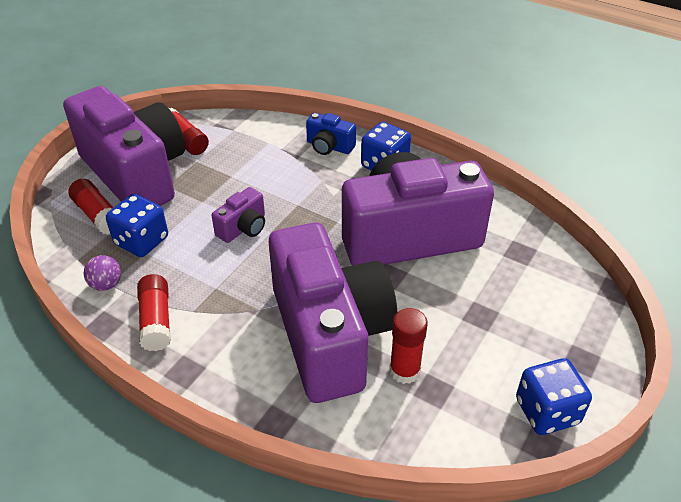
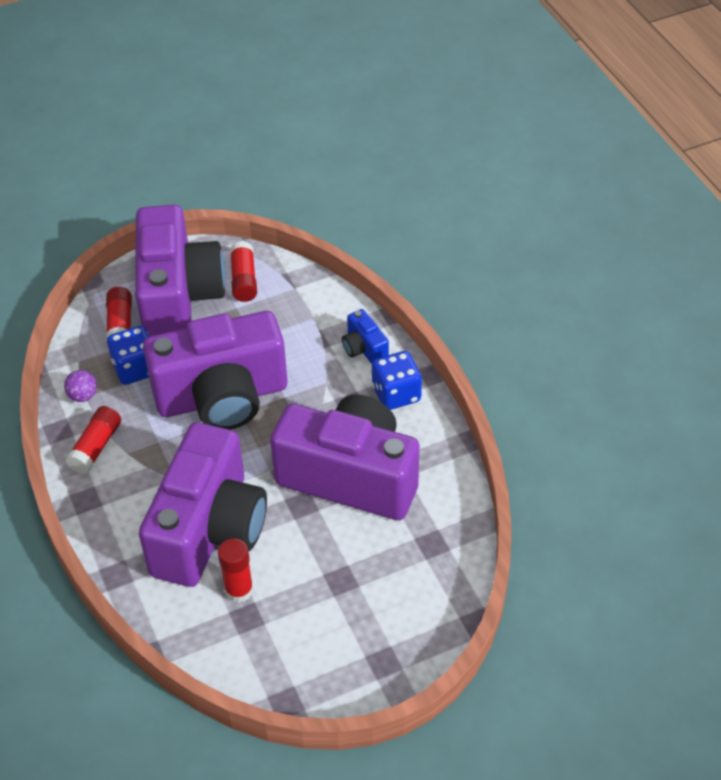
camera: 35 degrees right, 5 degrees up
(243, 228) = (222, 397): purple camera -> purple camera, size x2.48
(547, 411) = (314, 683): blue dice -> none

